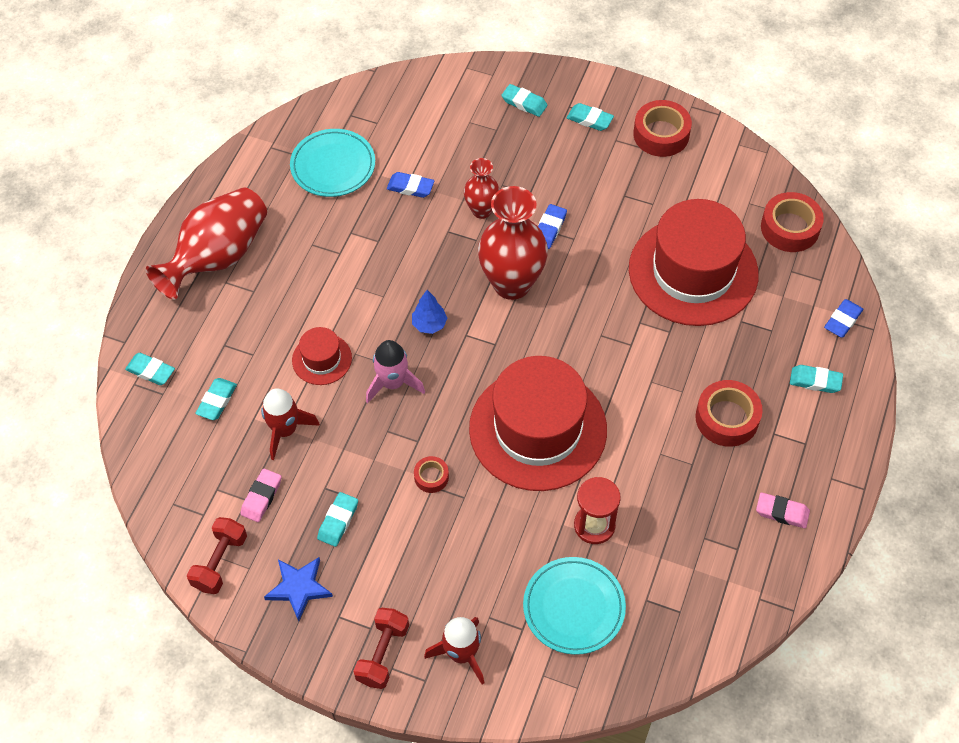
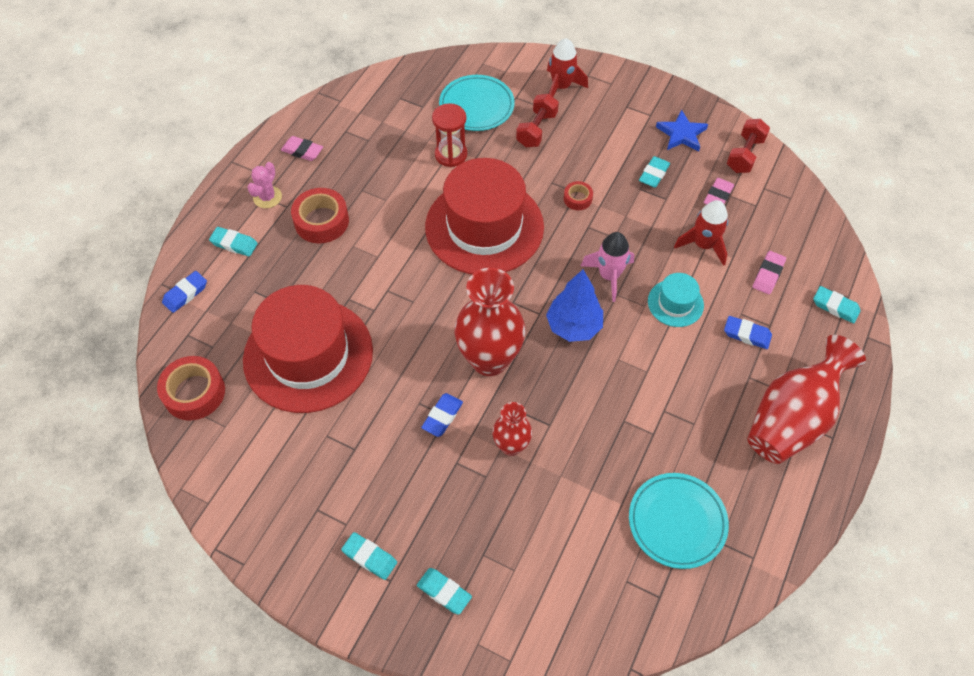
camera: 175 degrees left, 0 degrees up
(217, 401) = (768, 275): turquoise eraser -> pink eraser
(322, 359) = (675, 303): red hat -> turquoise hat
(382, 654) = (617, 91): red dumbbell -> red dumbbell (536, 130)
(410, 187) = (588, 483): blue eraser -> blue eraser (747, 334)
(429, 324) = (573, 326): blue tree -> blue tree, size x1.66
(661, 134) = (291, 526): red tape -> none
(800, 443) = (267, 197): none -> pink cactus

